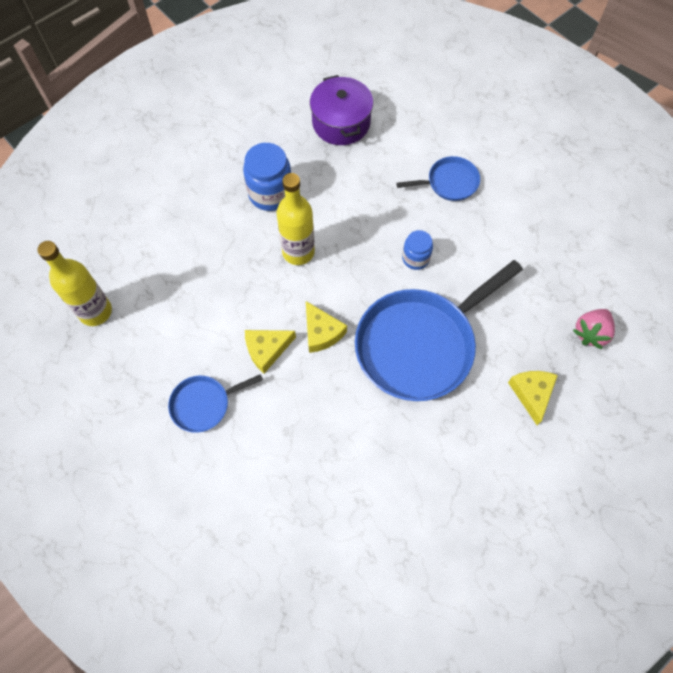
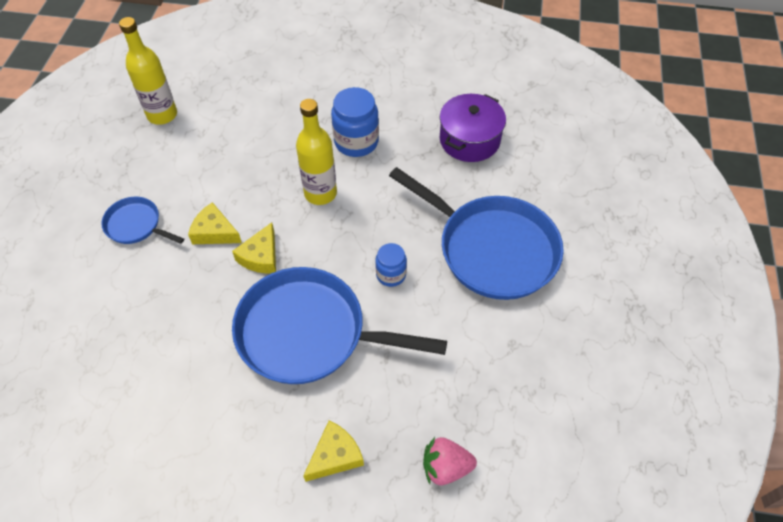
camera: 50 degrees right, 10 degrees down
(449, 182) = (492, 249): blue pan -> blue pan, size x2.08

